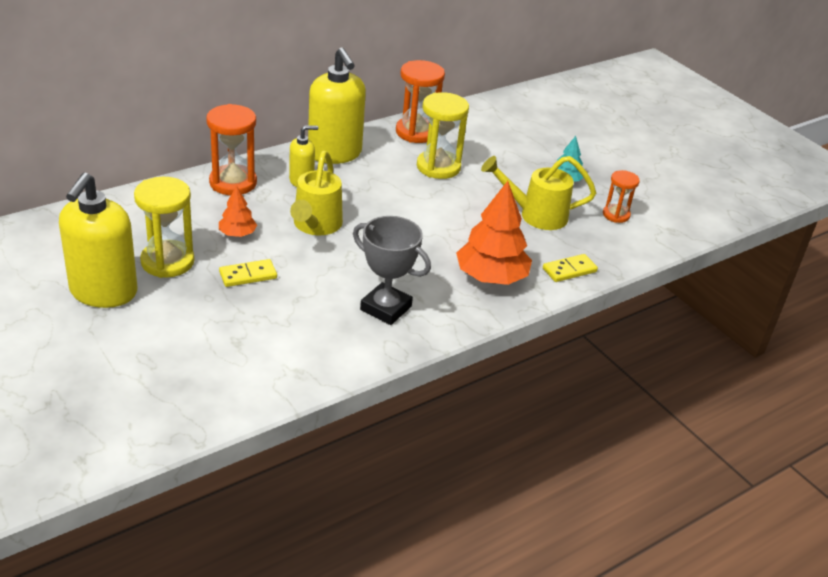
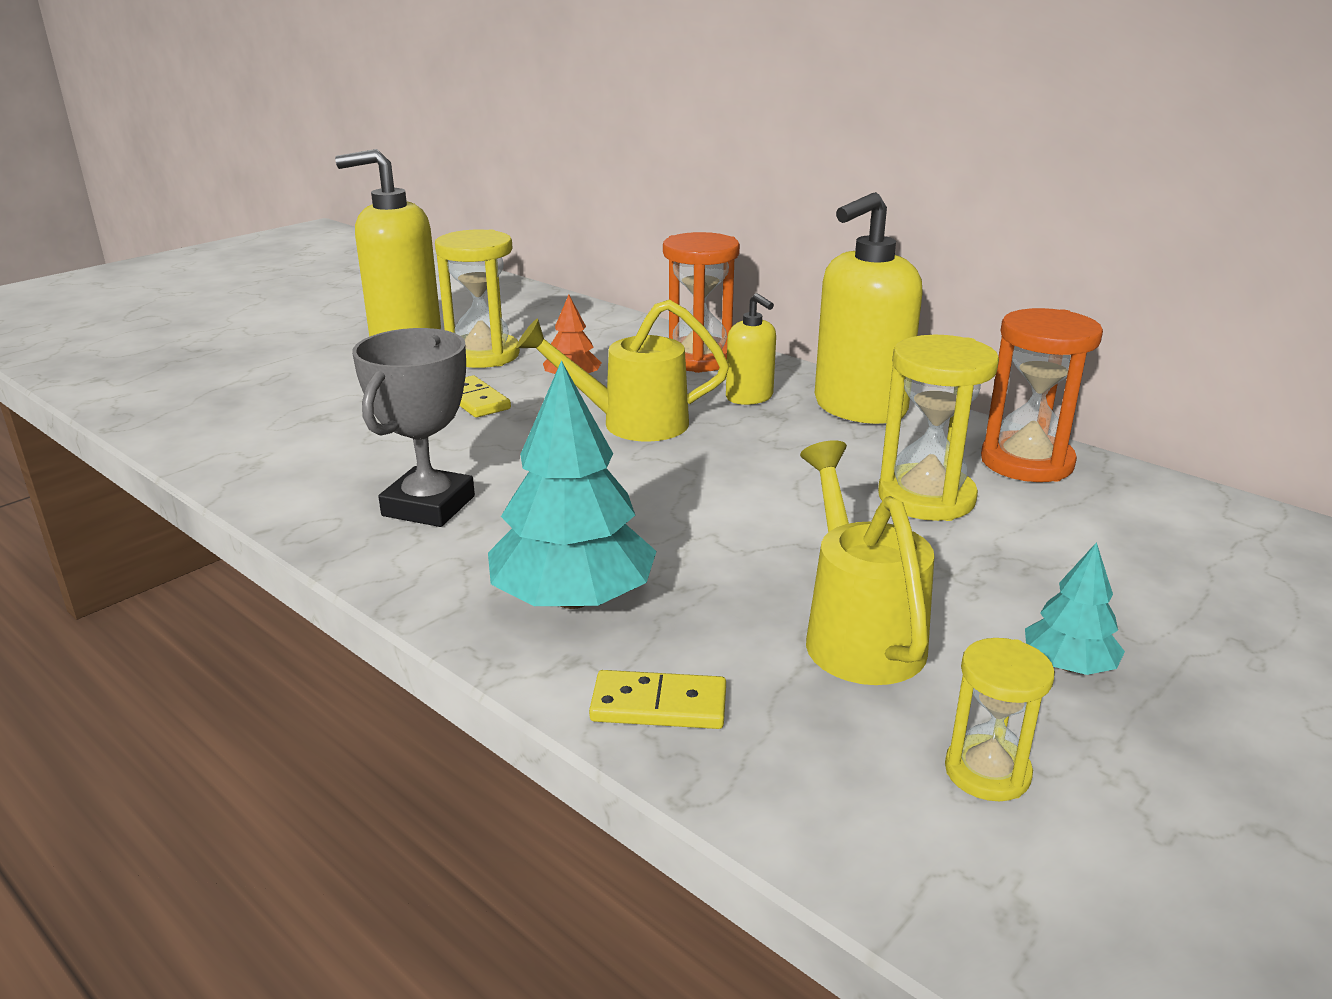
camera: 80 degrees right, 10 degrees down
(491, 277) = (573, 599): orange tree -> turquoise tree
(569, 270) = (659, 705): yellow domino -> yellow domino turned 45 degrees counterclockwise
(616, 215) = (987, 772): orange hourglass -> yellow hourglass

